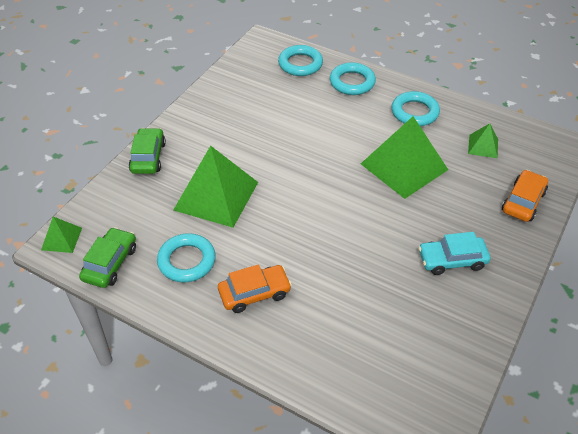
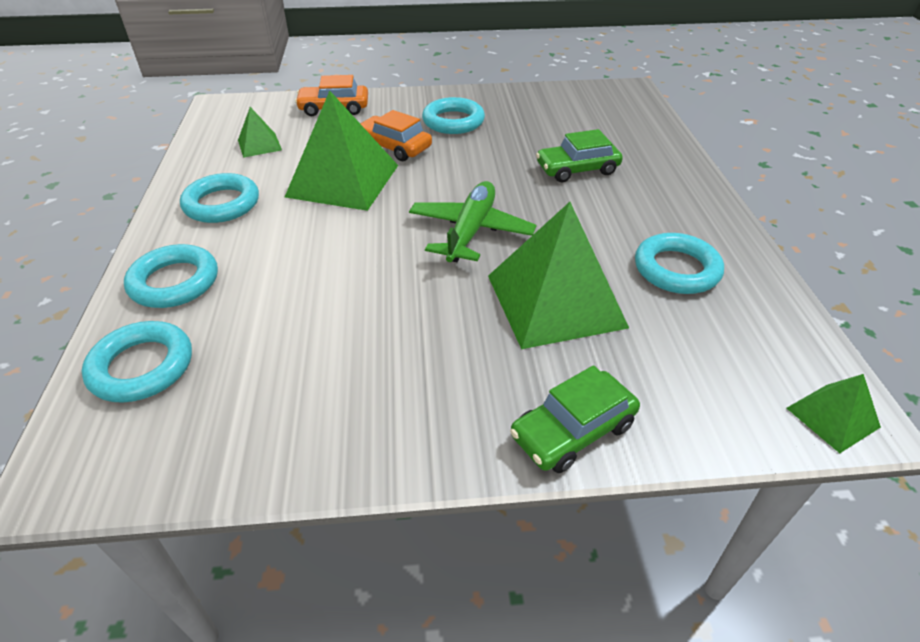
camera: 125 degrees left, 5 degrees down
(110, 263) = (777, 333): green car -> green car (577, 169)
(254, 293) = (640, 204): orange car -> orange car (394, 147)
(301, 195) = (470, 231): none -> green plane
(452, 260) = (453, 121): turquoise car -> turquoise ring

